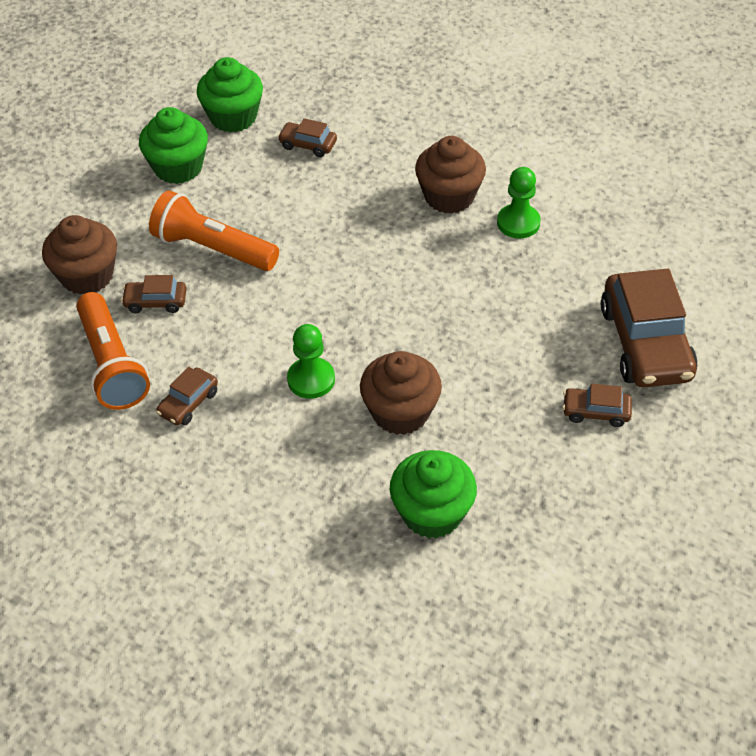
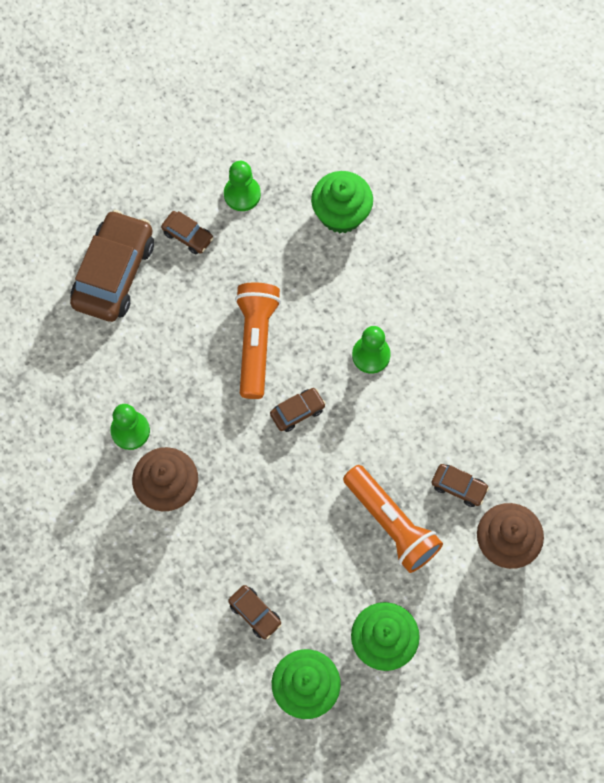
camera: 155 degrees left, 20 degrees up
(112, 364) = (513, 439): orange flashlight -> orange flashlight (256, 342)
(188, 403) = (468, 376): brown car -> brown car (297, 412)
(400, 412) = (321, 298): brown cupcake -> none
(567, 483) = (242, 194): none -> green pawn

